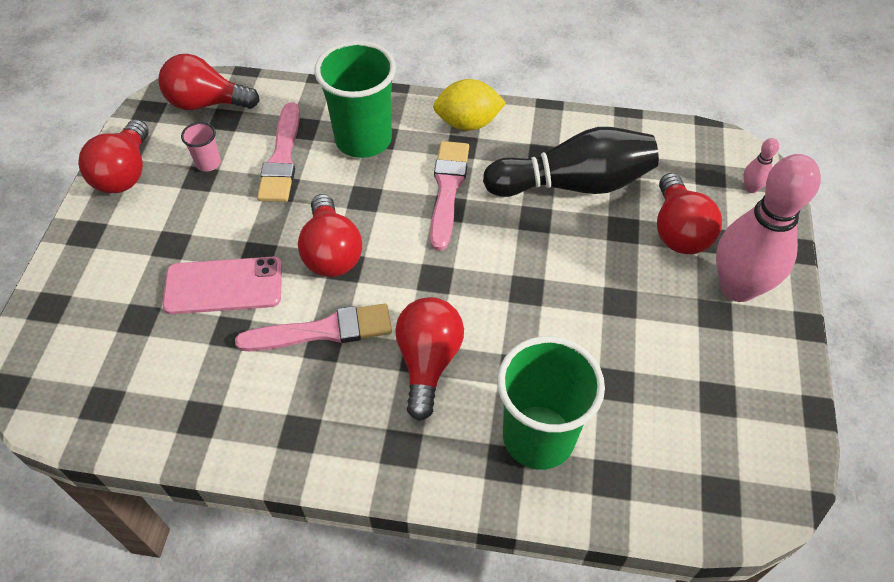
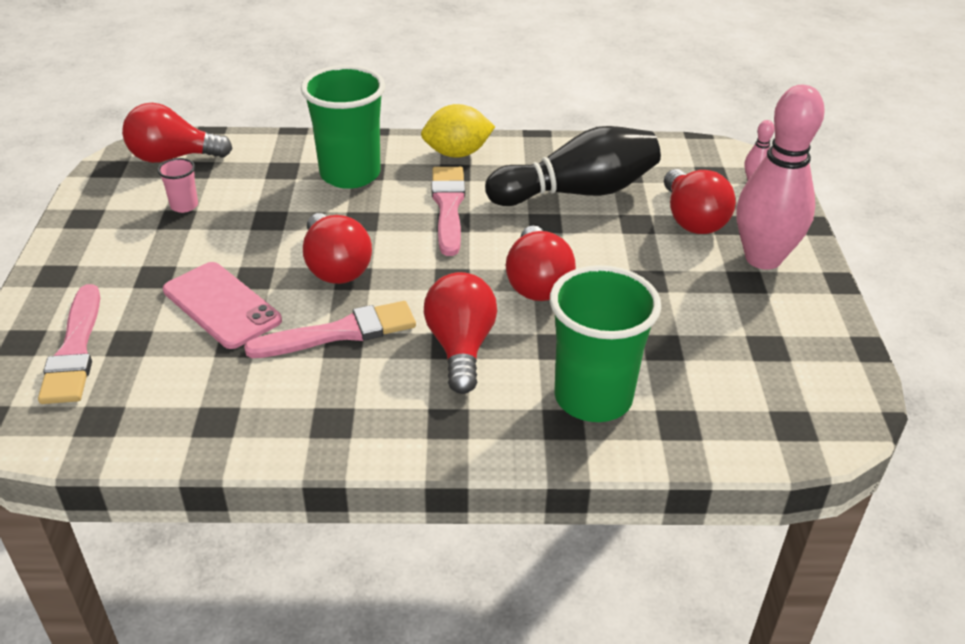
camera: 10 degrees left, 15 degrees down
(125, 173) = (91, 221): red light bulb -> red light bulb (537, 283)
(223, 286) = (221, 305): pink phone -> pink phone turned 60 degrees clockwise
(282, 158) = (265, 195): pink brush -> pink brush (75, 350)

